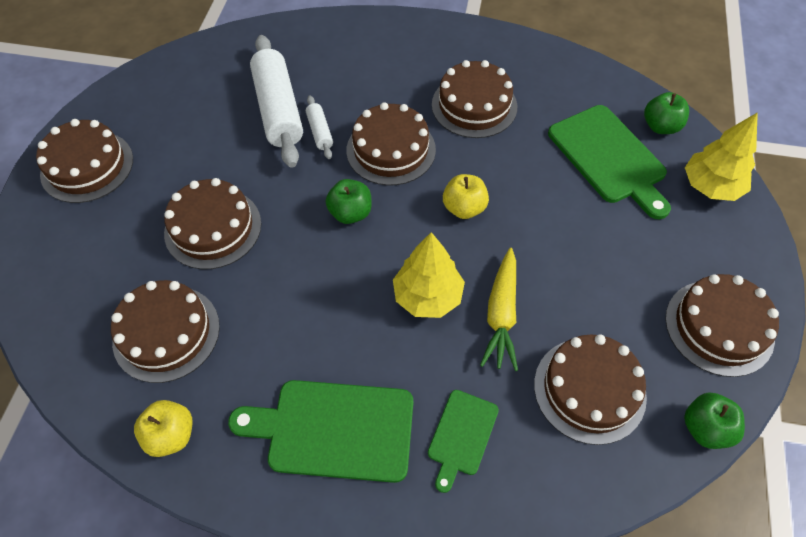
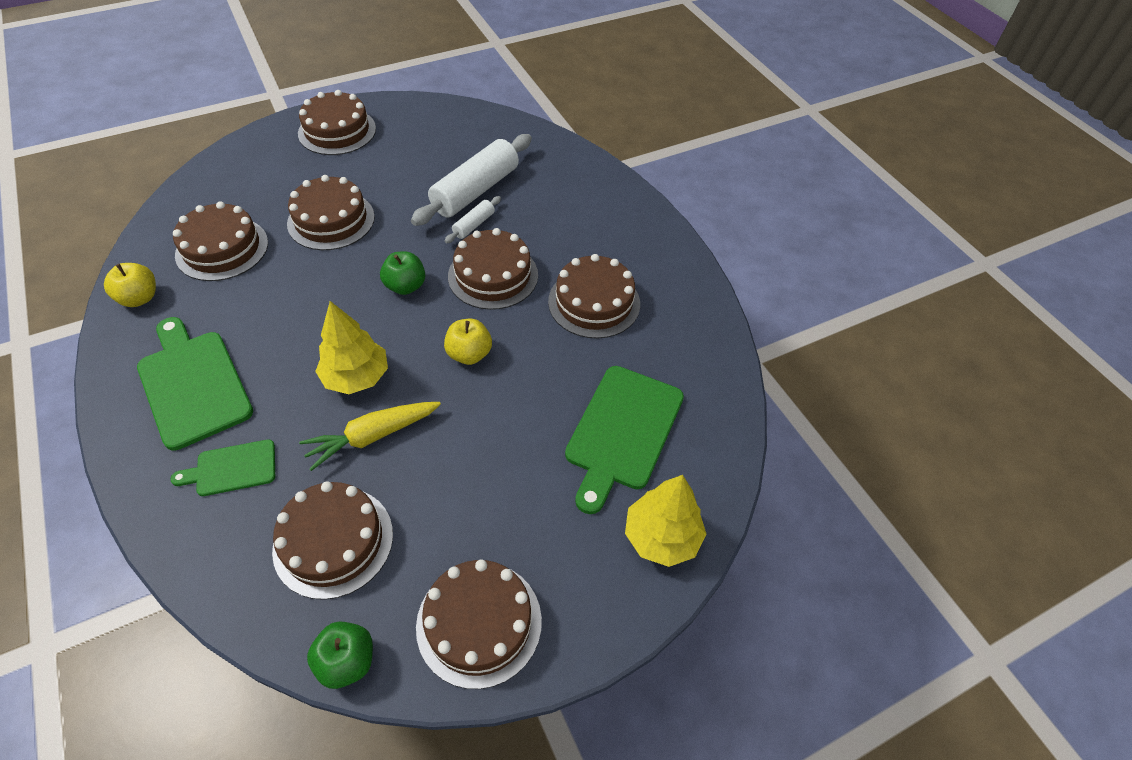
camera: 50 degrees right, 5 degrees down
(660, 126) = (705, 456): green apple -> none

